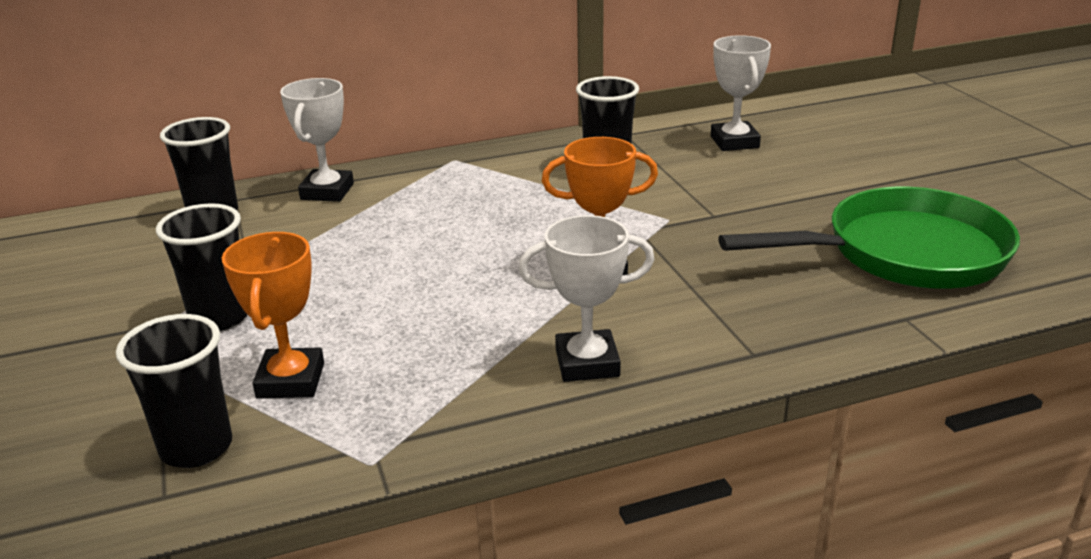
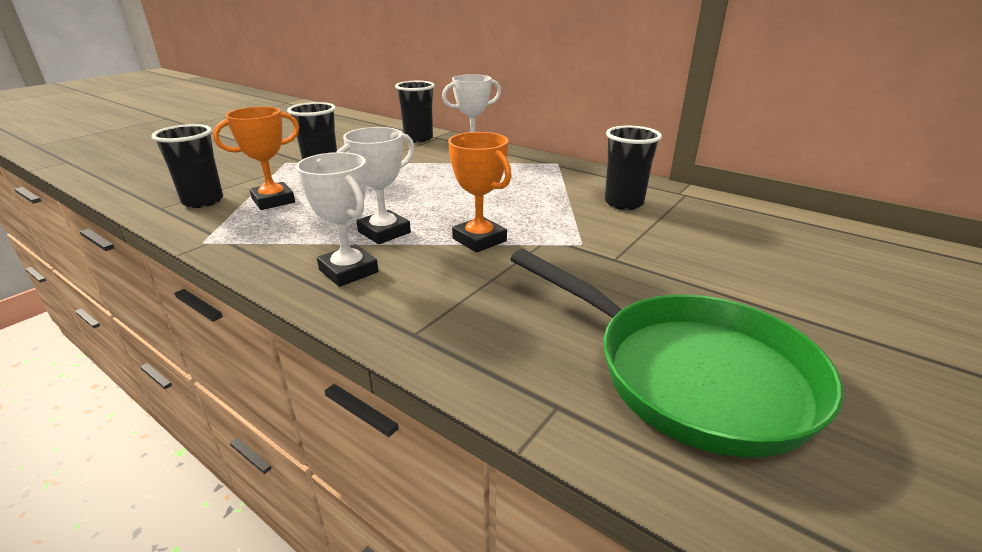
camera: 55 degrees right, 0 degrees up
(734, 142) = (755, 234): white trophy -> white trophy (384, 232)

